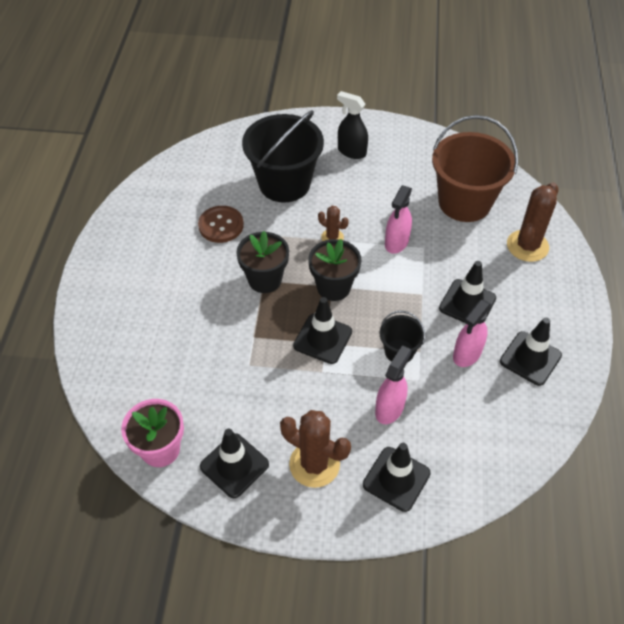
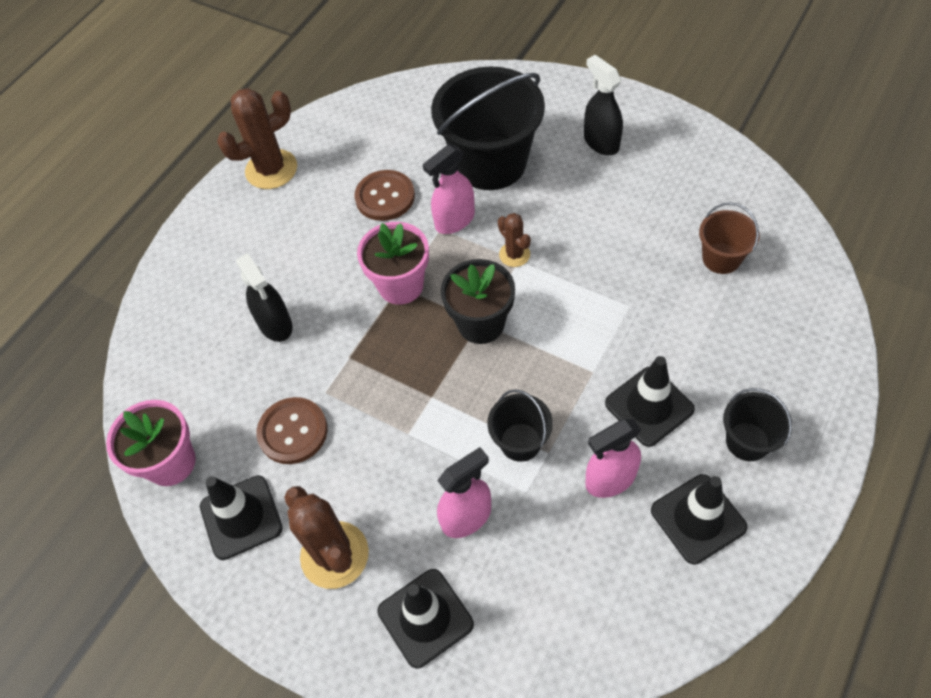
camera: 30 degrees right, 5 degrees up
(187, 332) = (275, 325): none -> black spray bottle
(240, 398) = (293, 432): none -> brown button
(265, 279) = (401, 285): black flower pot -> pink flower pot
(322, 339) = (431, 389): black traffic cone -> none
(396, 242) = (595, 288): pink spray bottle -> pink spray bottle (454, 221)
(464, 202) = (721, 258): brown bucket -> brown bucket, size x0.49
(527, 246) = (781, 350): brown cactus -> brown cactus (271, 169)
(535, 304) = (747, 441): none -> black bucket

